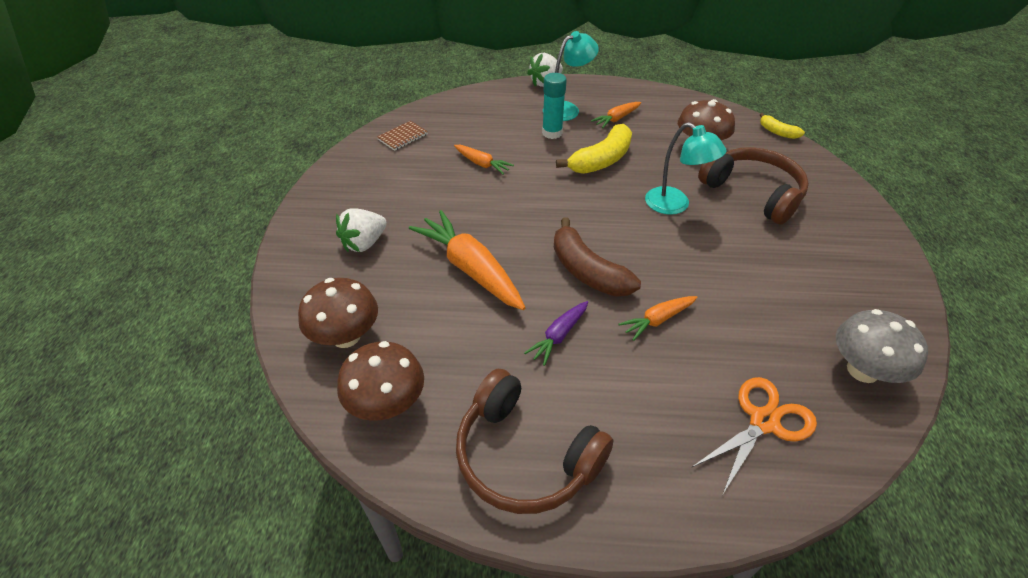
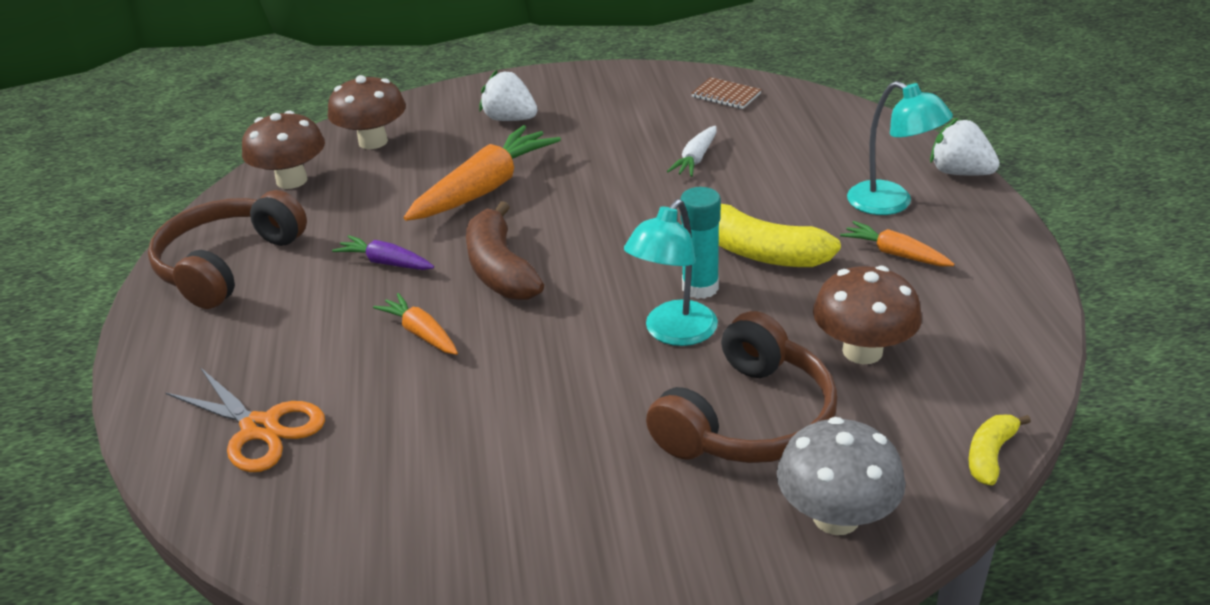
camera: 80 degrees right, 10 degrees down
(482, 164) = (695, 159): orange carrot -> white carrot
(552, 133) = (809, 200): turquoise glue stick -> turquoise glue stick (700, 287)
(587, 271) = (500, 269): brown banana -> brown banana turned 60 degrees counterclockwise
(862, 370) = (345, 531): grey mushroom -> grey mushroom (836, 517)

